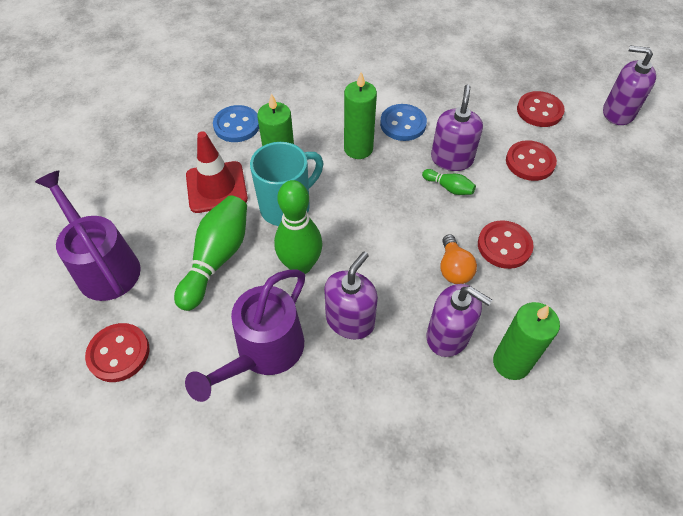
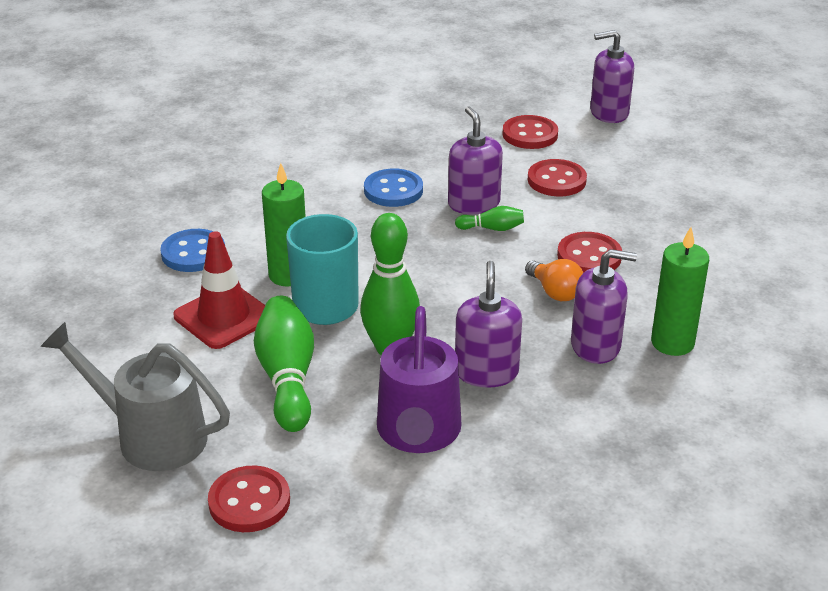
camera: 30 degrees left, 20 degrees down
(104, 266) = (150, 436): purple watering can -> grey watering can
(358, 149) = (362, 228): green candle -> none

